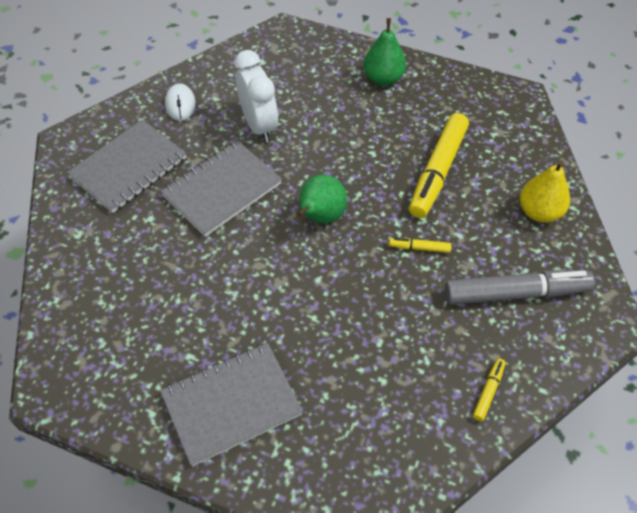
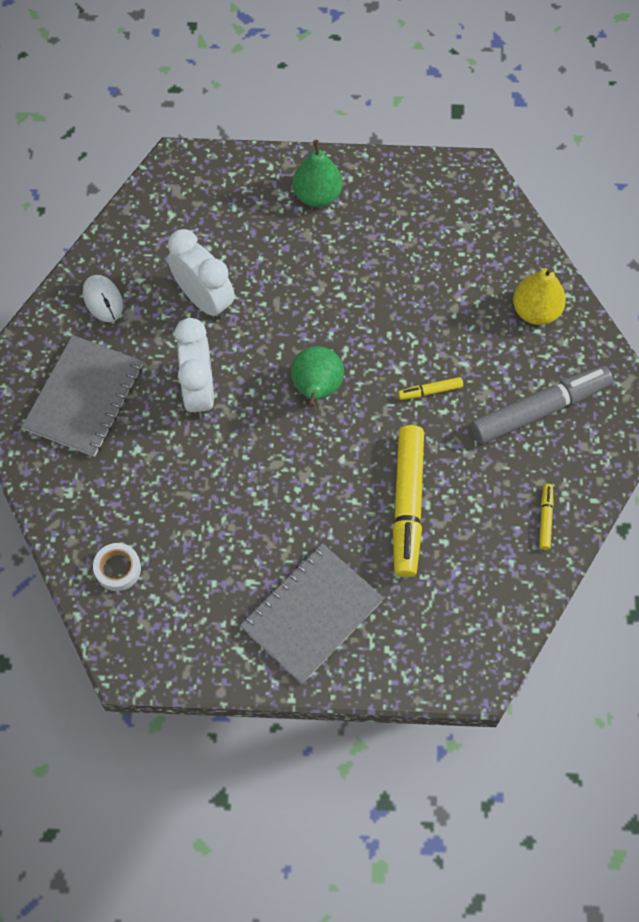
camera: 20 degrees left, 10 degrees up
(84, 307) = (118, 569): none -> white tape
(222, 190) = (199, 391): grey notebook -> white clock
(438, 171) = (418, 296): yellow marker -> yellow marker (407, 505)

